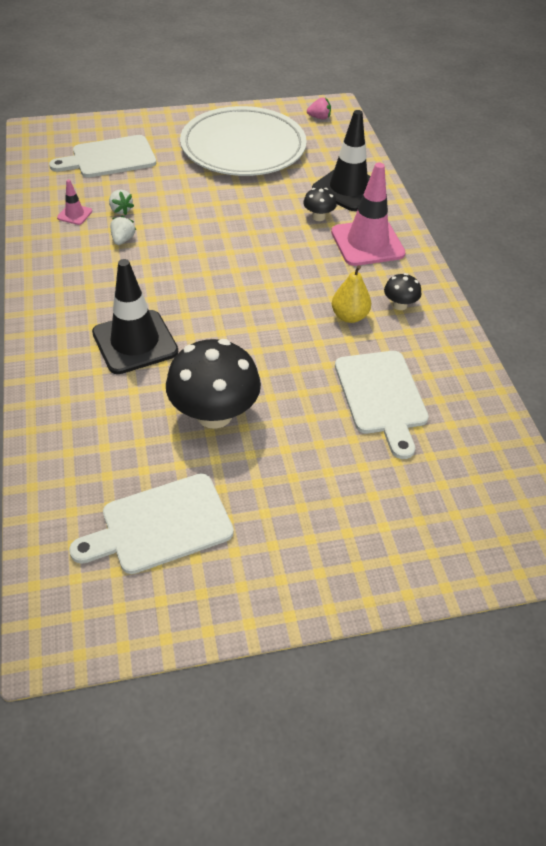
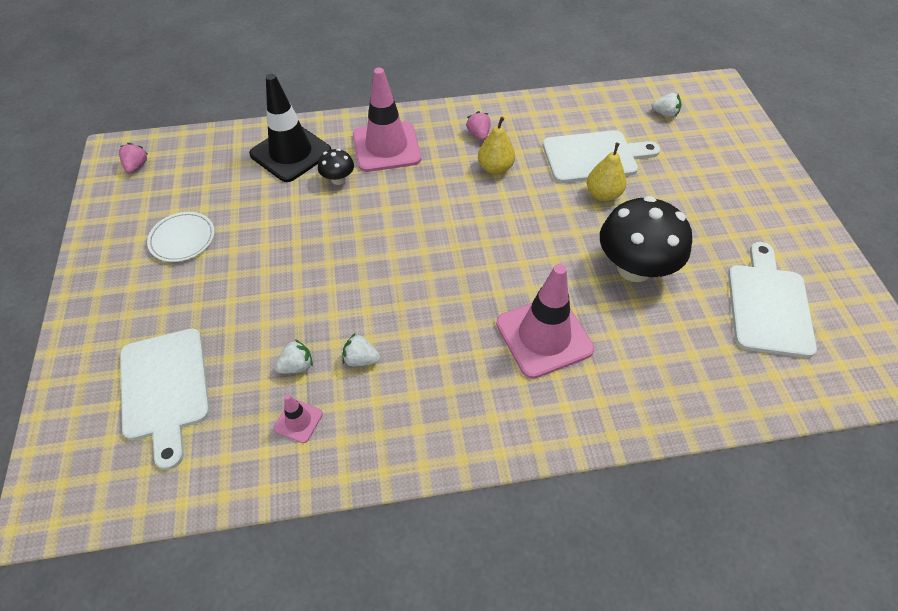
camera: 85 degrees left, 5 degrees up
(135, 342) = (544, 336): black traffic cone -> pink traffic cone
(160, 525) = (768, 305): white cutting board -> white cutting board turned 150 degrees counterclockwise
(243, 147) = (182, 239): white plate -> white plate, size x0.41
(320, 399) = (603, 194): none -> yellow pear
(399, 305) = (478, 134): black mushroom -> pink strawberry
(479, 475) = (665, 114): none -> white strawberry

